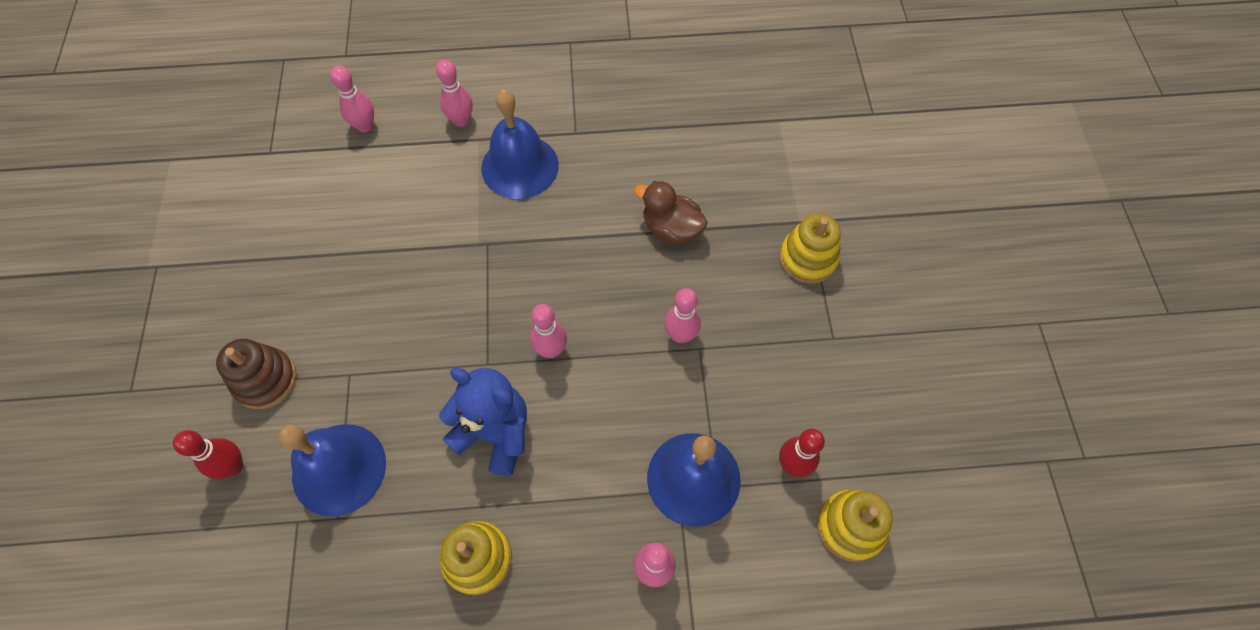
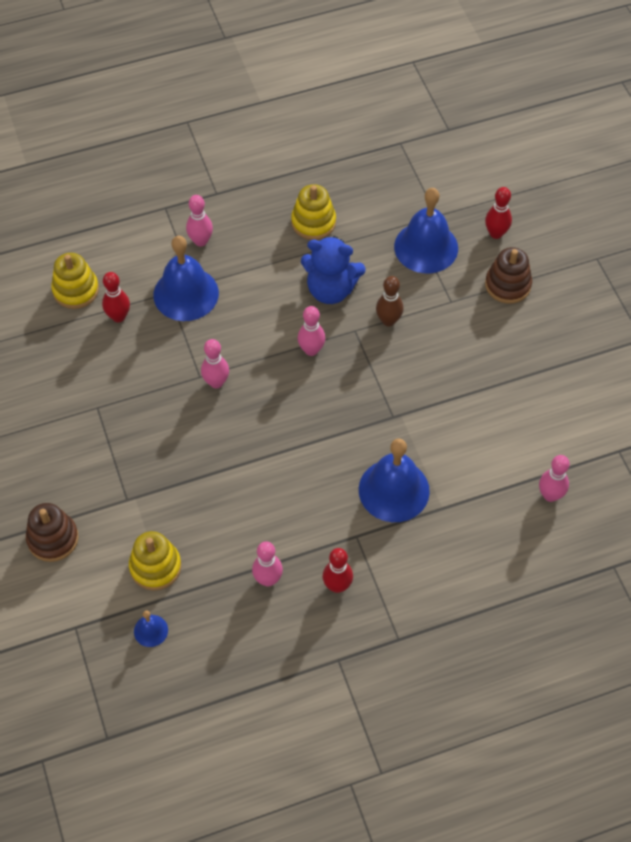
camera: 165 degrees right, 5 degrees down
(439, 366) = (388, 321): none -> brown bowling pin
(461, 120) = (466, 522): pink bowling pin -> pink bowling pin (268, 579)
(610, 94) = (337, 586): none -> red bowling pin
(671, 229) = (244, 464): brown duck -> none
(799, 95) = (151, 630): none -> blue bell
(808, 258) = (124, 466): yellow stacking toy -> yellow stacking toy (155, 567)
(893, 198) = (53, 539): none -> brown stacking toy

